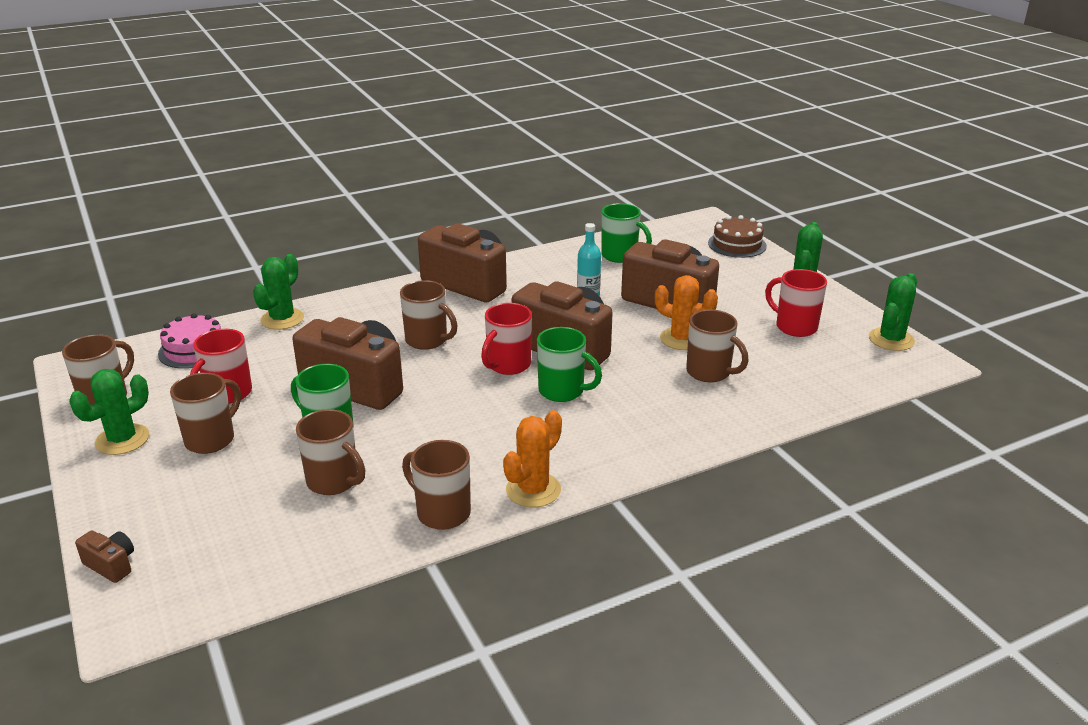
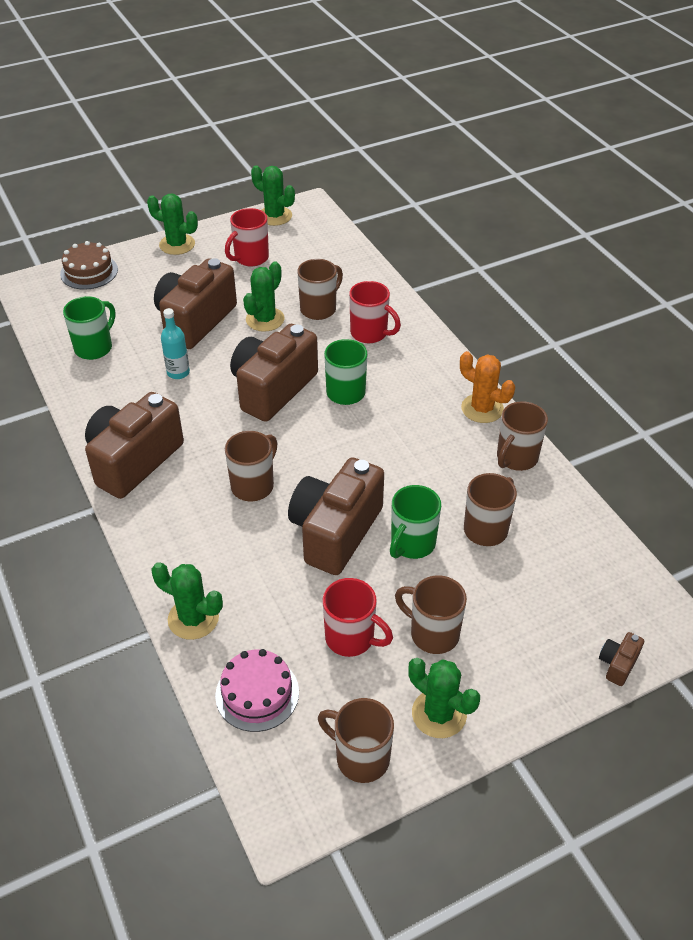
camera: 90 degrees left, 15 degrees up
(508, 365) = (303, 426): red mug -> red mug (370, 333)
(682, 339) = (265, 319): orange cactus -> green cactus

